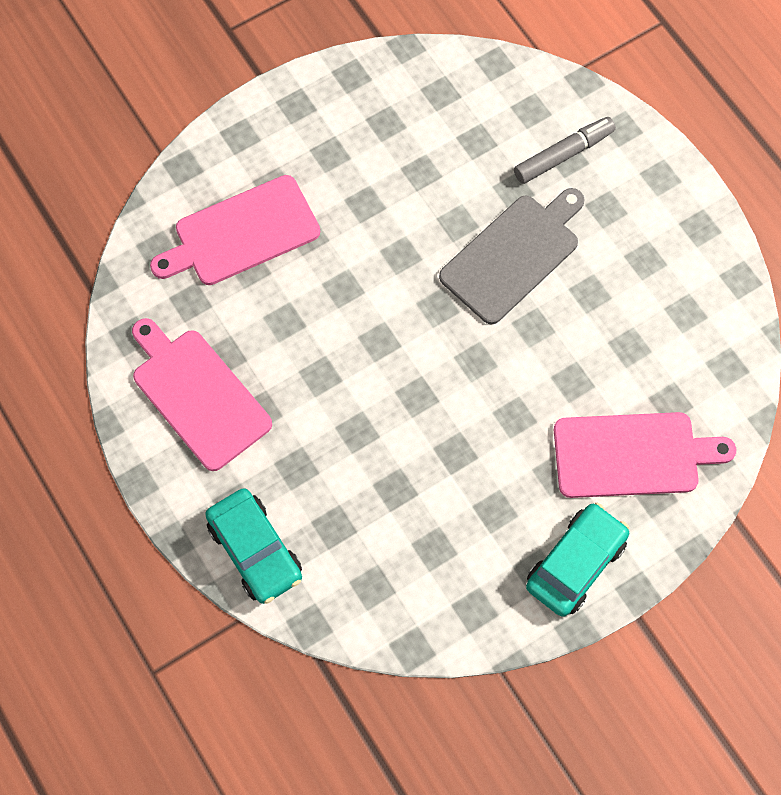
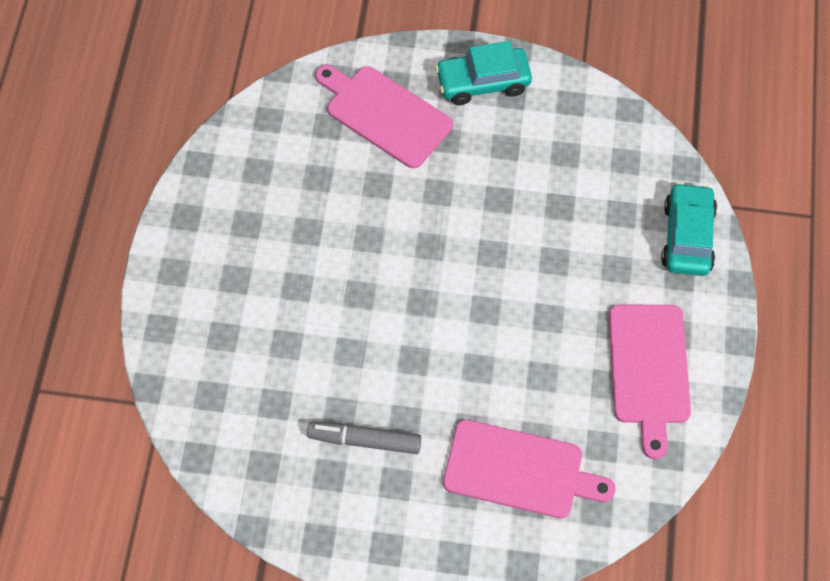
camera: 140 degrees left, 5 degrees down
(513, 255) = (333, 296): grey cutting board -> none
(563, 155) = (223, 341): grey marker -> grey marker (365, 440)

